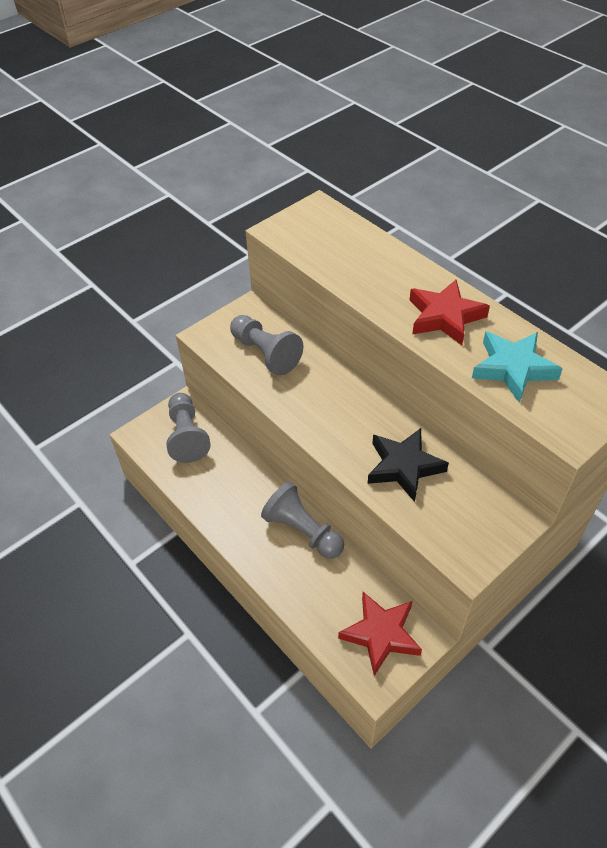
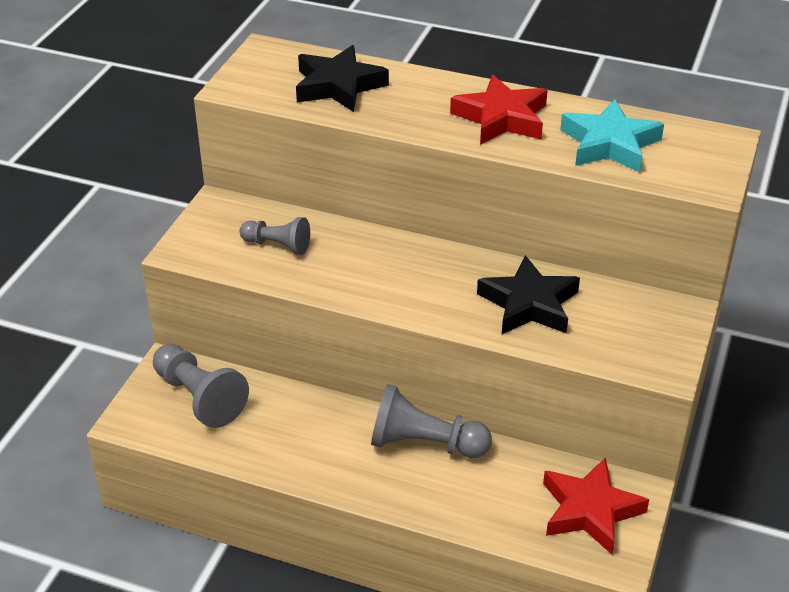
camera: 30 degrees left, 10 degrees down
(265, 353) = (277, 245): grey pawn -> grey pawn, size x0.62
(346, 251) = (338, 86): none -> black star

